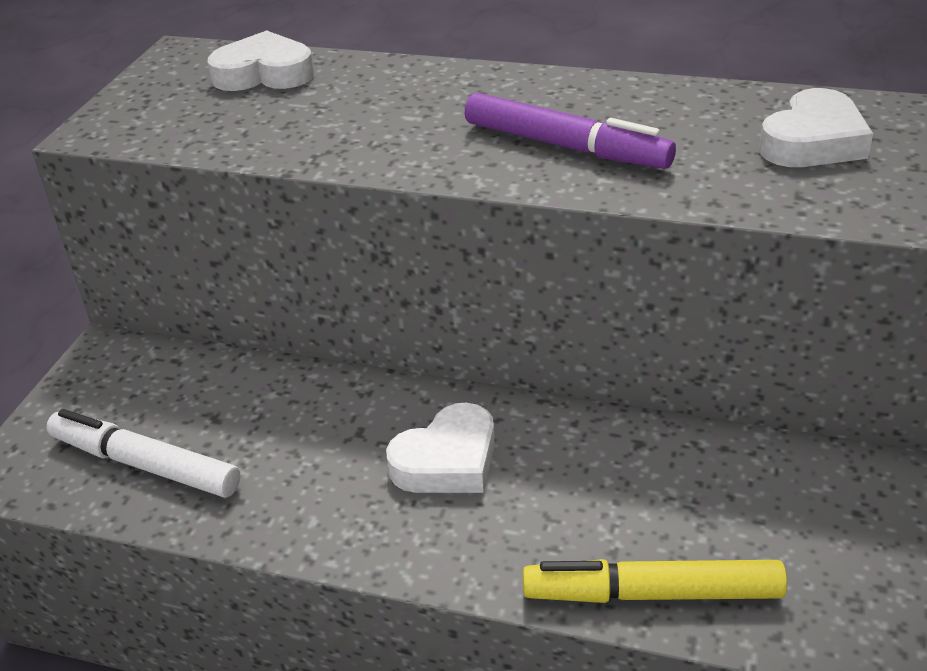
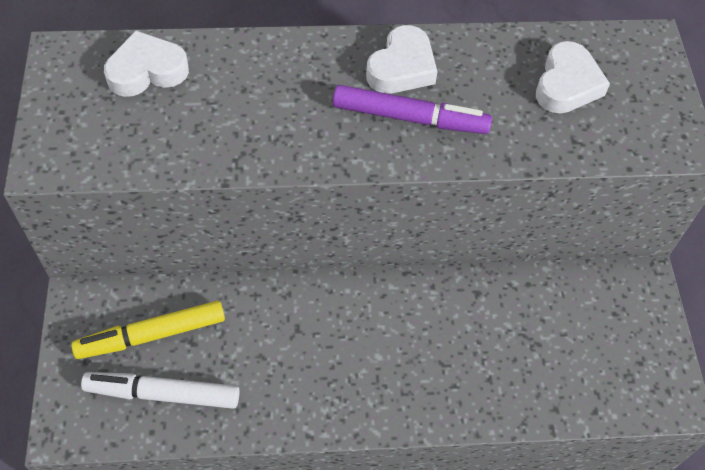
camera: 25 degrees left, 20 degrees up
(447, 460) = (365, 337): white heart -> white heart (402, 67)
(652, 594) = (521, 403): yellow marker -> yellow marker (151, 335)

